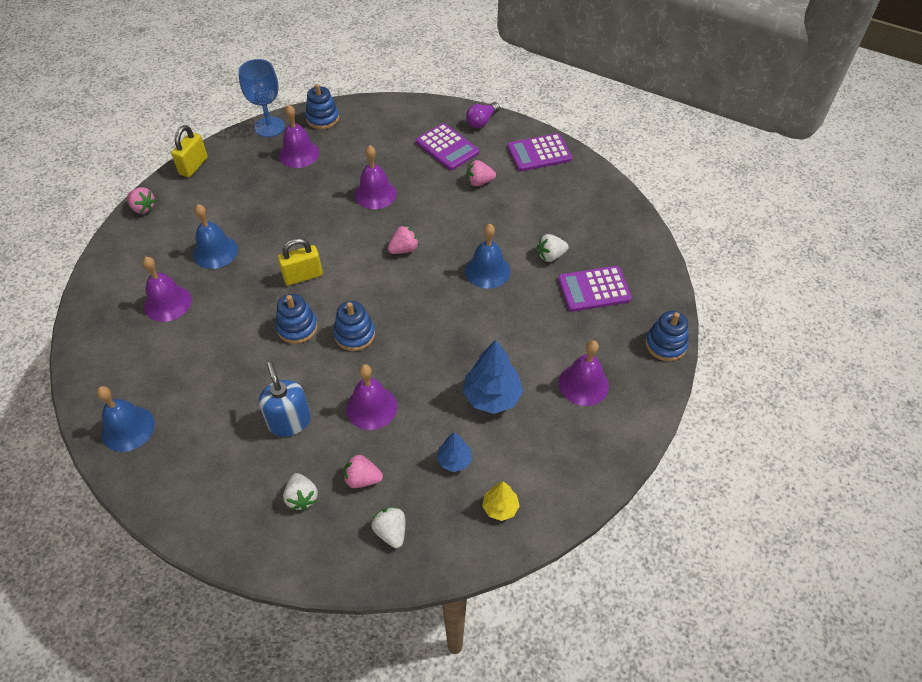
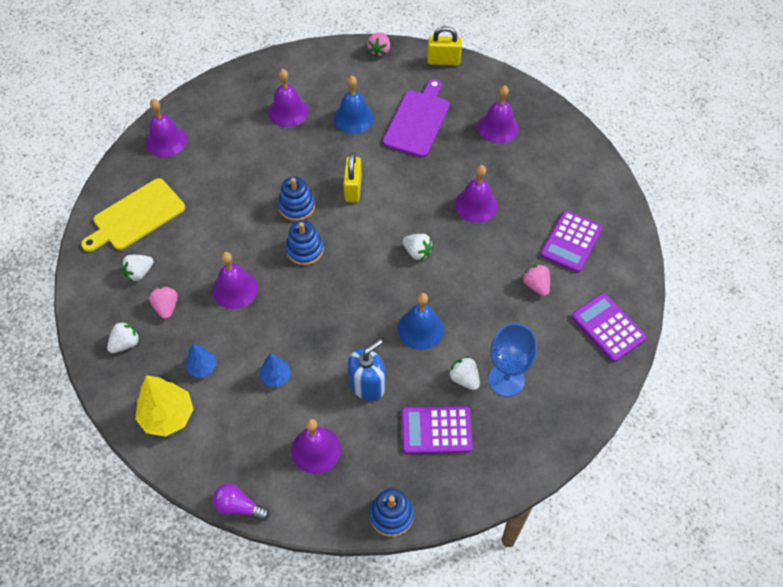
camera: 70 degrees right, 5 degrees up
(128, 428) = (166, 141): blue bell -> purple bell
(219, 484) = (136, 216): none -> yellow cutting board
(253, 205) = (417, 121): none -> purple cutting board
(269, 127) = (521, 92): blue goblet -> blue goblet (506, 380)
(289, 421) = (203, 238): blue soap dispenser -> blue soap dispenser (367, 385)
(303, 276) = (353, 189): yellow padlock -> yellow padlock turned 45 degrees clockwise
(322, 118) = (555, 126): blue stacking toy -> none
(404, 249) = (417, 252): pink strawberry -> white strawberry
(481, 121) = (628, 260): purple light bulb -> purple light bulb (239, 506)
(492, 397) = (276, 377): blue tree -> blue tree, size x0.57
(500, 507) = (167, 416): yellow tree -> yellow tree, size x1.76
(594, 289) = (436, 430): purple calculator -> purple calculator turned 60 degrees counterclockwise

